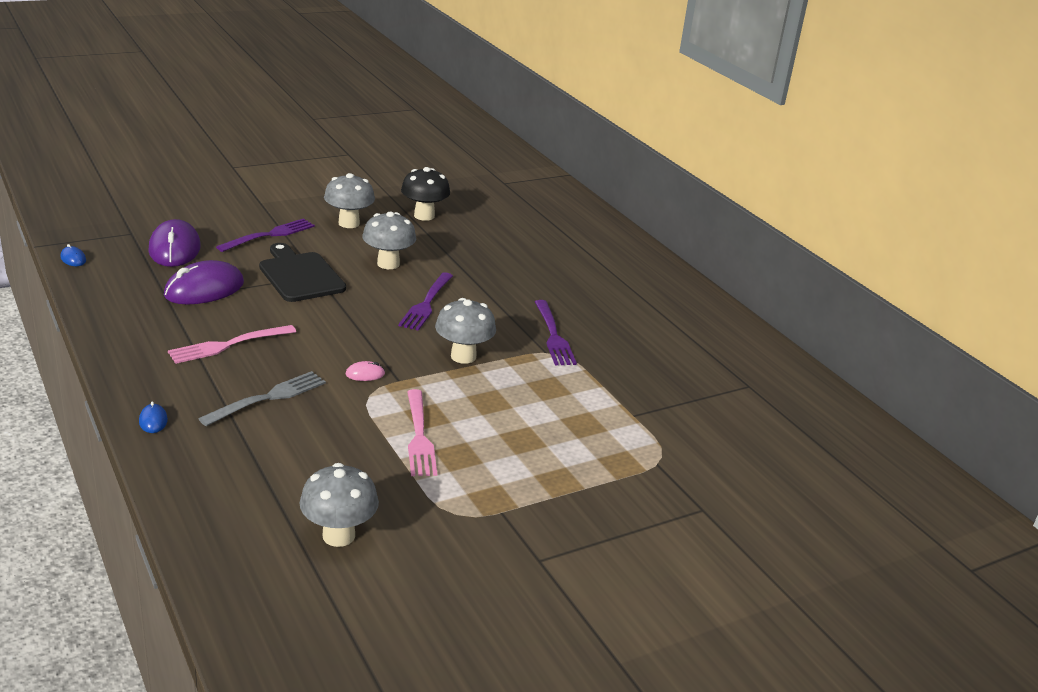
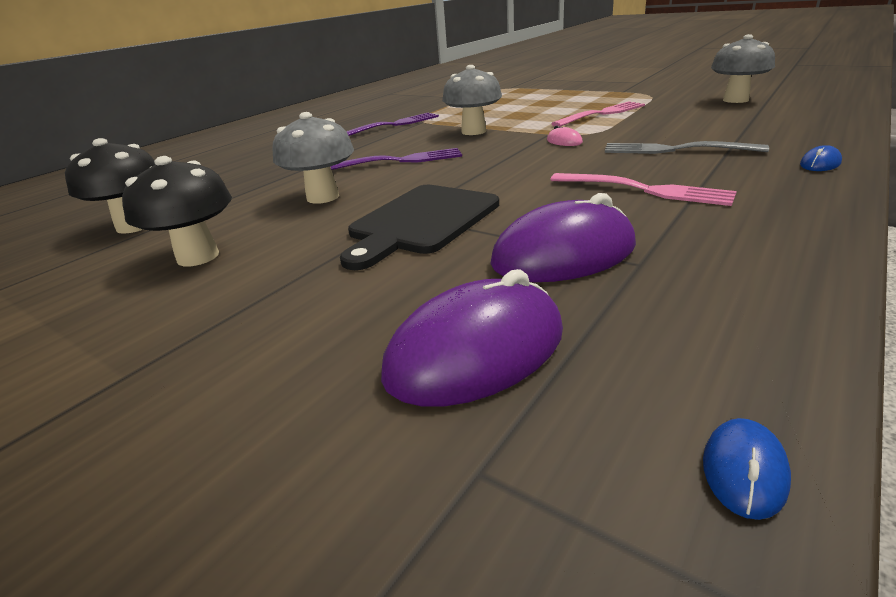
camera: 110 degrees left, 0 degrees up
(204, 289) = (563, 254): purple mouse -> purple mouse turned 45 degrees counterclockwise
(270, 235) = (303, 292): purple fork -> none
(349, 223) = (198, 257): grey mushroom -> black mushroom

